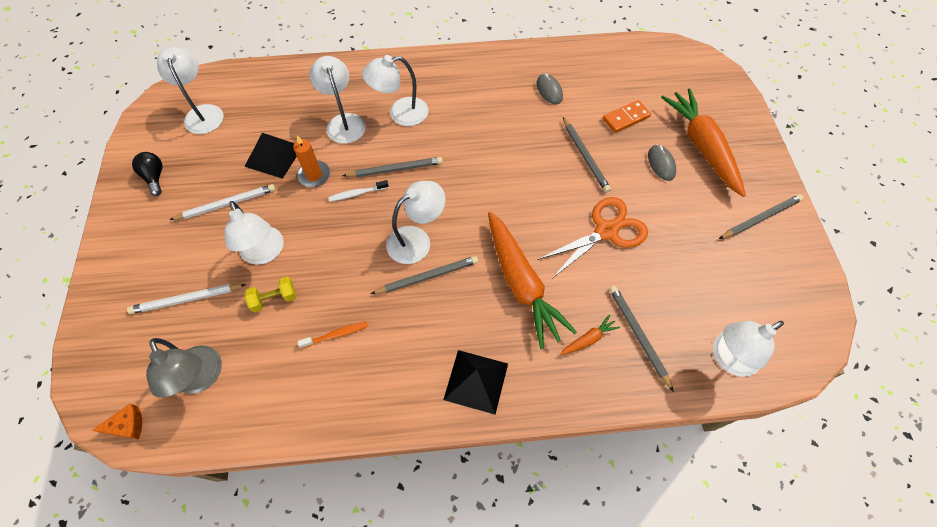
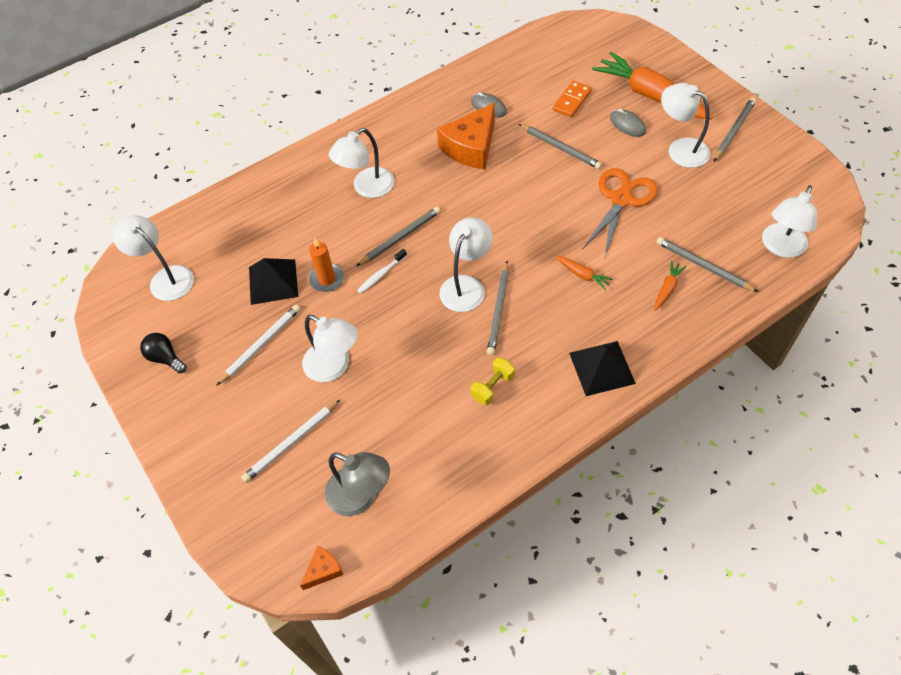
camera: 25 degrees left, 5 degrees down
(274, 299) = (375, 398): yellow dumbbell -> yellow dumbbell (492, 387)
(336, 334) = (455, 396): orange toothbrush -> none
(344, 122) = (318, 220): white lamp -> white lamp (680, 149)
(427, 276) = (499, 310): grey pencil -> grey pencil turned 150 degrees clockwise
(509, 119) = (471, 147): none -> orange cheese
(521, 283) = (582, 275): orange carrot -> orange carrot, size x0.42

